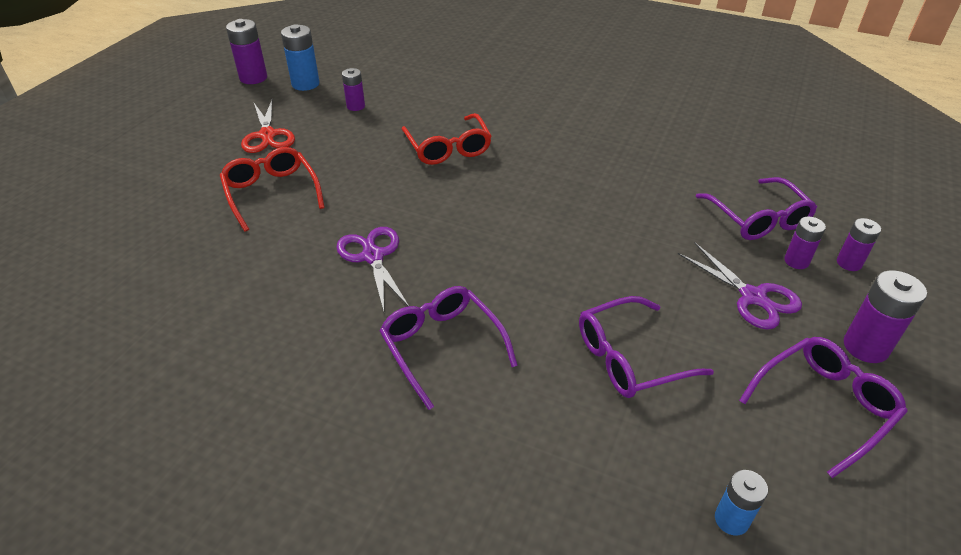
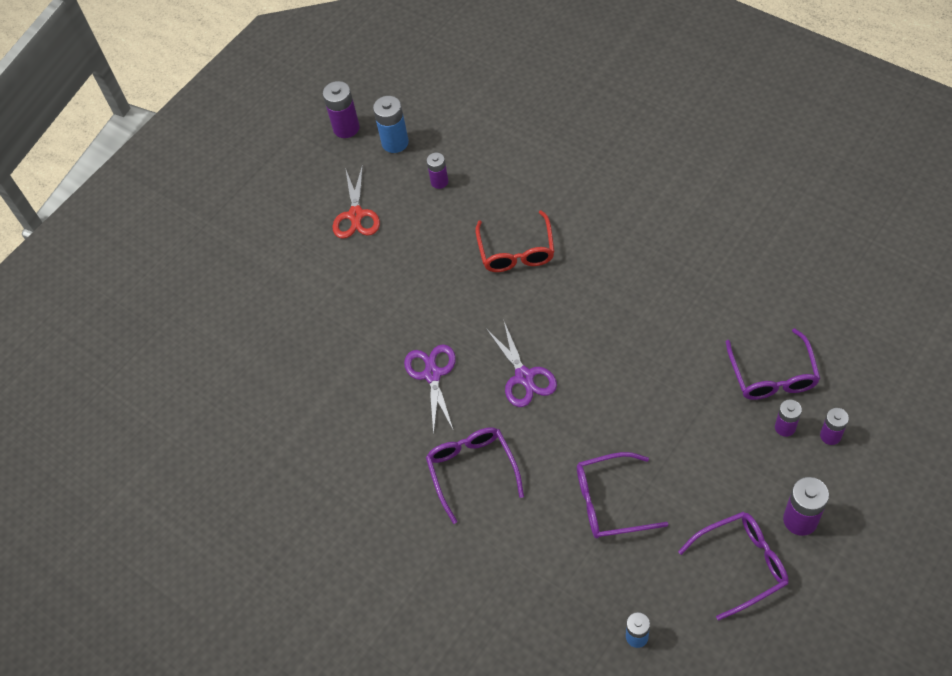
camera: 20 degrees right, 15 degrees up
(272, 193) = (356, 292): red glasses -> none
(753, 297) = (730, 459): purple scissors -> purple scissors (524, 377)

